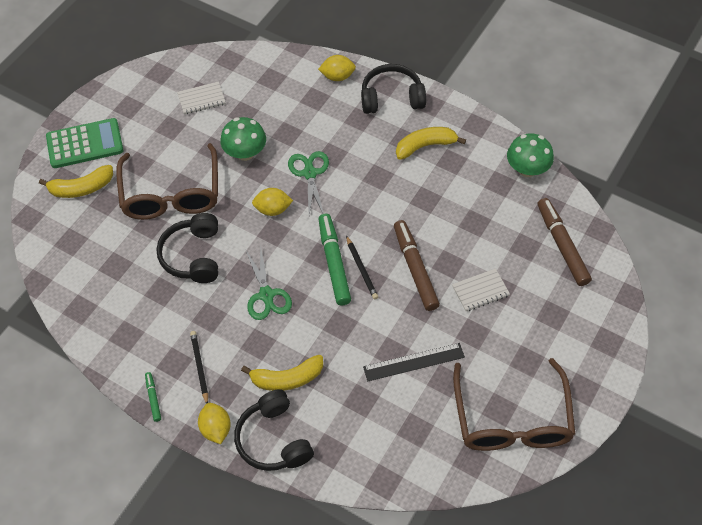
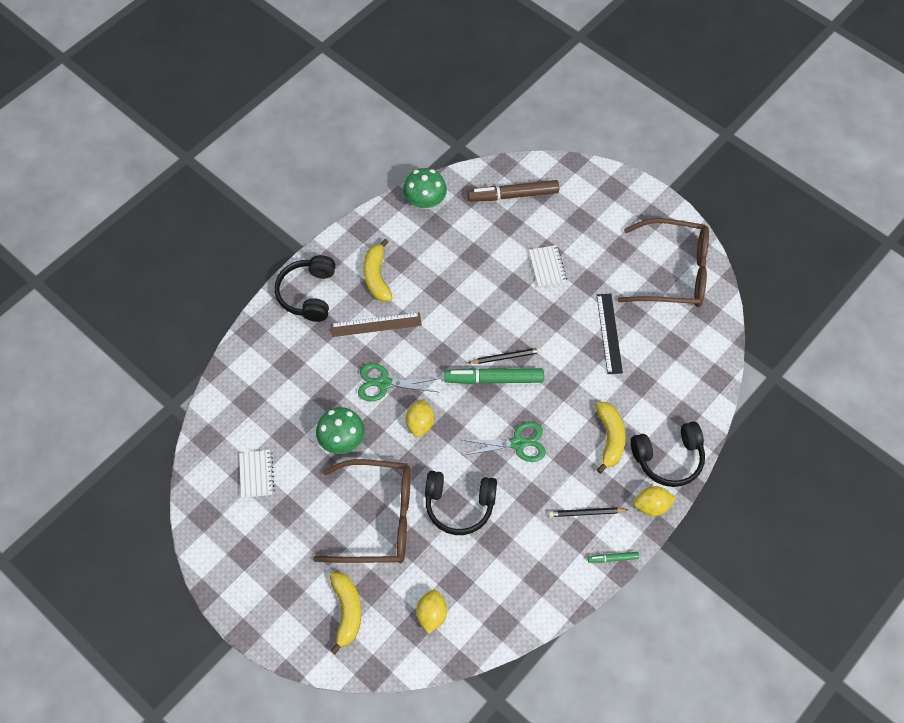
camera: 80 degrees left, 5 degrees up
(85, 144) = (285, 604): green calculator -> none
(337, 76) = (265, 337): yellow lemon -> yellow lemon (431, 614)
(372, 155) = (376, 324): none -> brown ruler
(415, 269) = (514, 313): brown marker -> none

